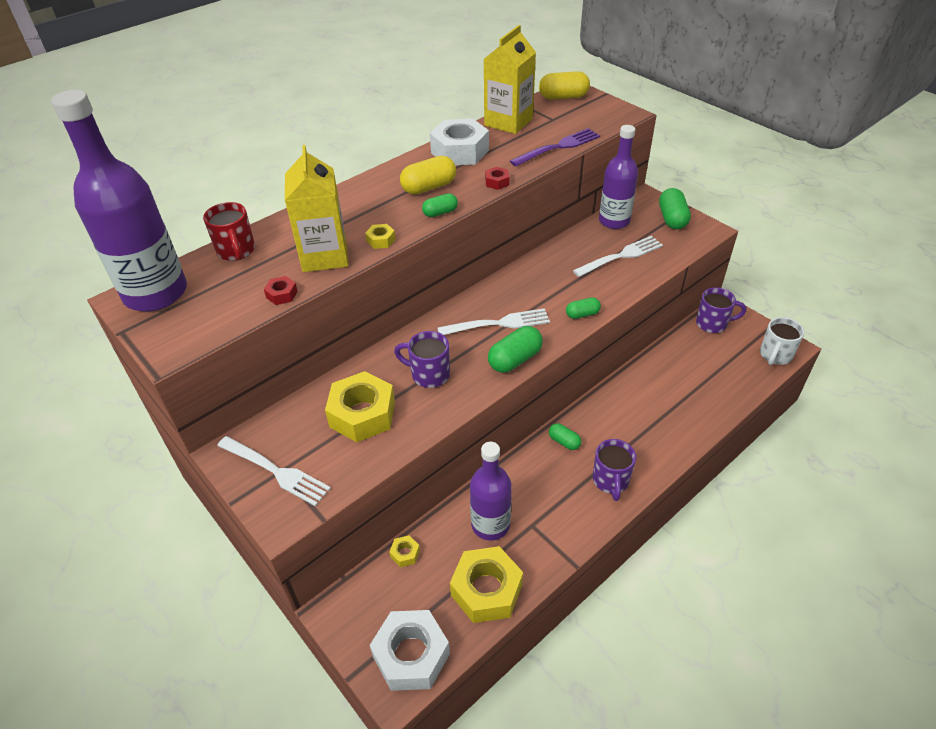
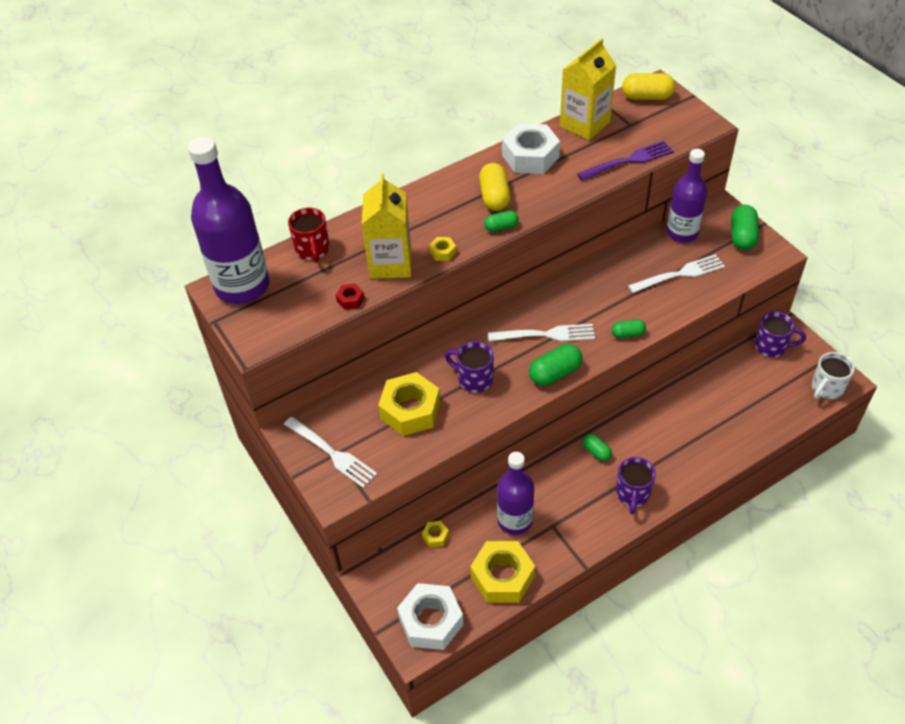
camera: 10 degrees right, 5 degrees up
(429, 187) = (494, 197): yellow capsule -> yellow capsule turned 75 degrees counterclockwise
(497, 182) = (560, 197): red nut -> none

